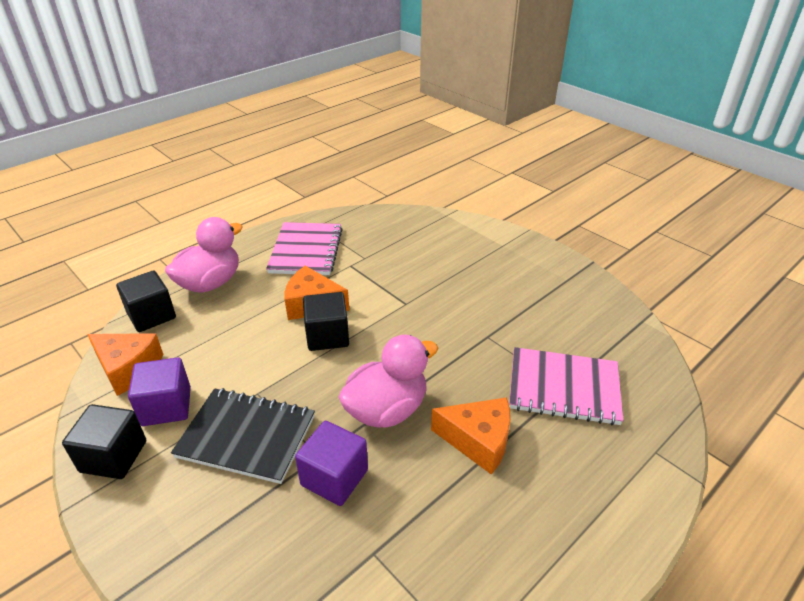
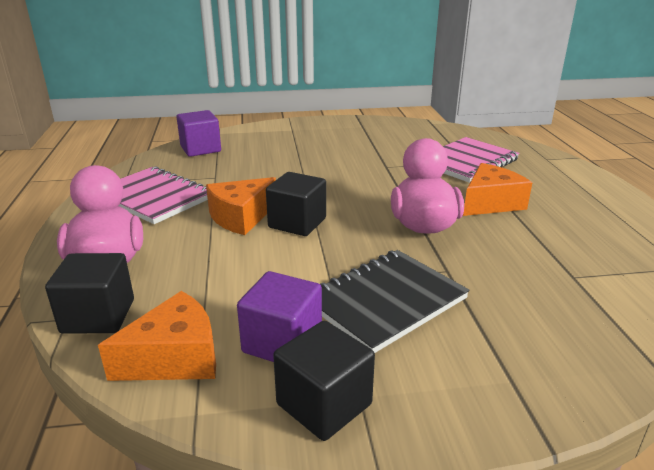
camera: 55 degrees left, 10 degrees down
(334, 477) = (479, 270): purple cube -> purple cube (200, 149)

